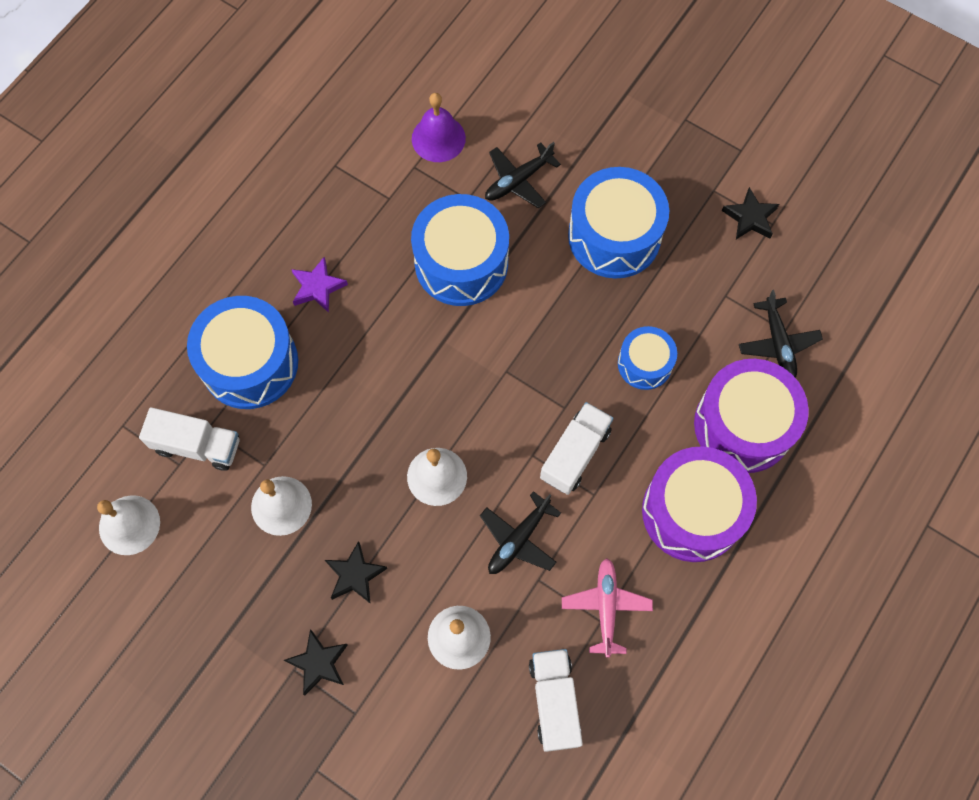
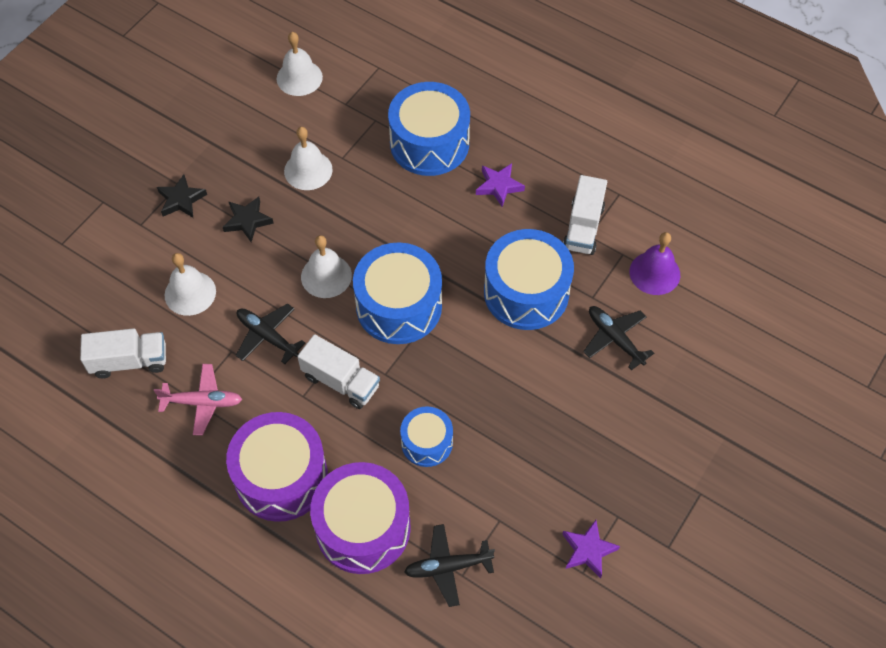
camera: 90 degrees right, 10 degrees down
(197, 445) = (360, 114): white truck -> white truck (583, 227)
(614, 236) = (560, 421): blue drum -> blue drum (399, 306)
(750, 217) = (588, 550): black star -> purple star

